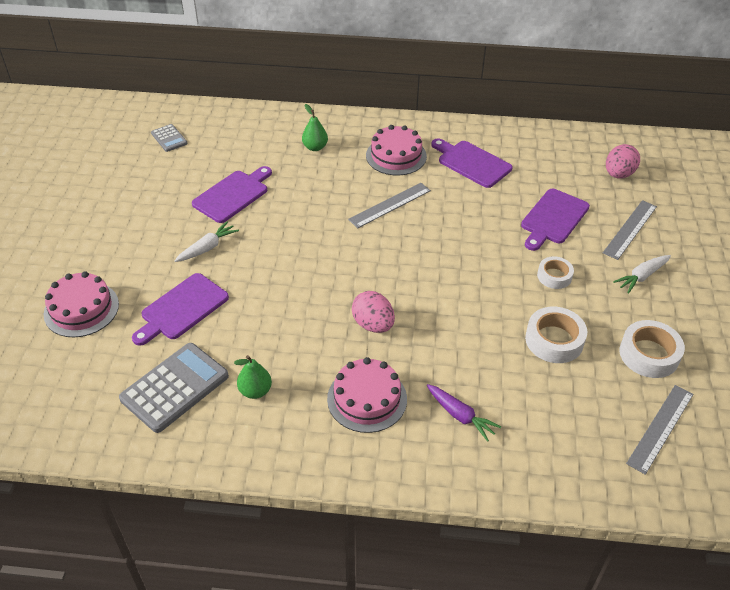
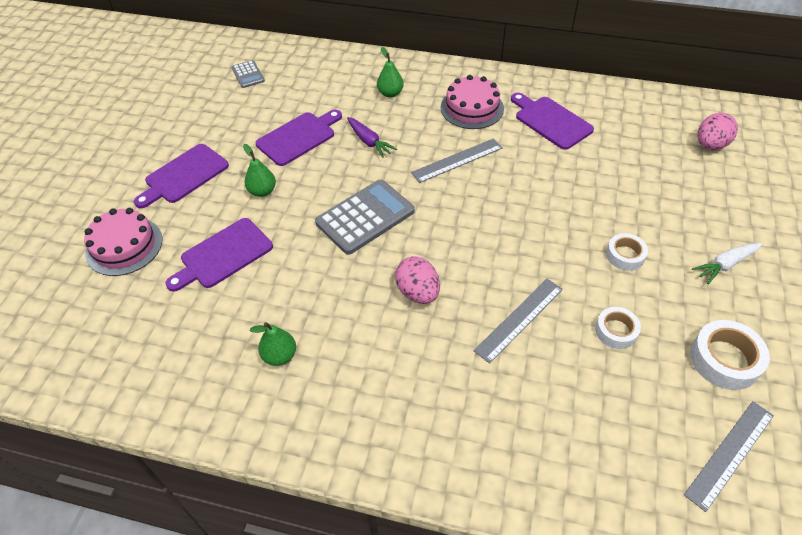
camera: 10 degrees right, 5 degrees up
(175, 387) = (198, 342): grey calculator -> grey calculator (365, 217)
(207, 247) = (262, 191): white carrot -> green pear
(367, 399) = (397, 378): pink cake -> none
(460, 416) = (497, 411): purple carrot -> purple carrot (369, 142)
(553, 218) = (631, 189): purple cutting board -> purple cutting board (184, 175)
(554, 340) = (616, 331): white tape -> white tape, size x0.64
(630, 229) = (717, 208): grey ruler -> grey ruler (519, 319)

